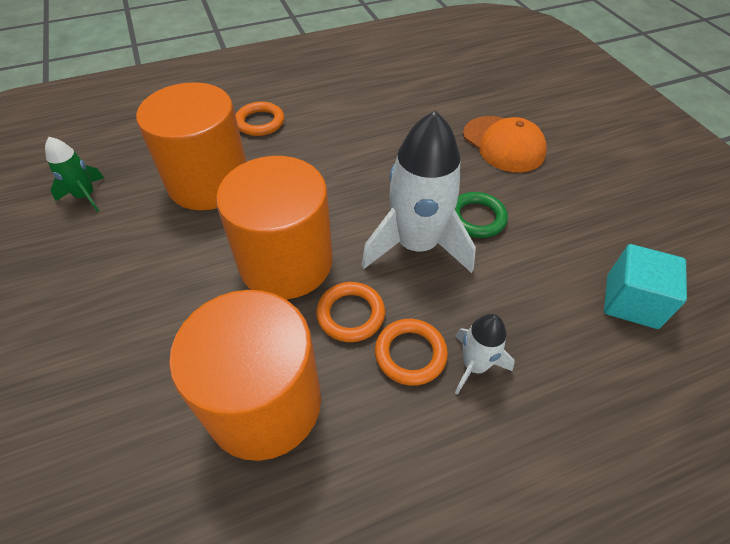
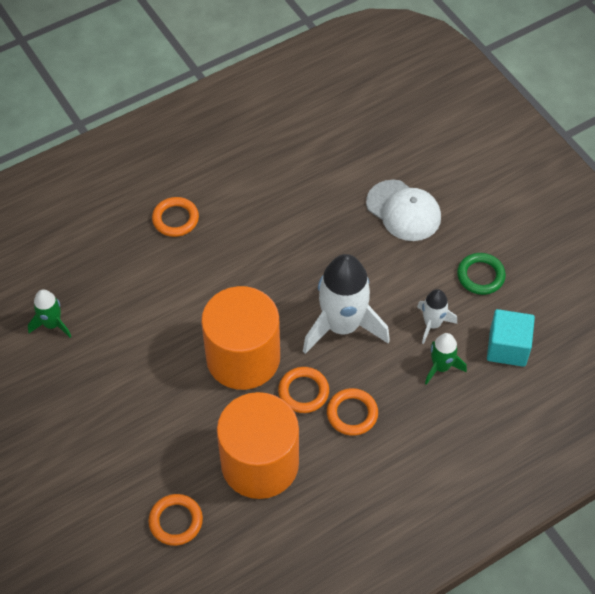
camera: 10 degrees left, 5 degrees up
(111, 472) = (176, 521): none -> orange ring
(209, 182) = (153, 293): orange cylinder -> none
(474, 365) = (397, 414): white rocket -> white rocket (432, 324)
(476, 218) = (387, 293): green ring -> green ring (480, 276)
(503, 144) = (403, 211): orange cap -> white cap
(539, 312) = (441, 367): none -> green rocket

